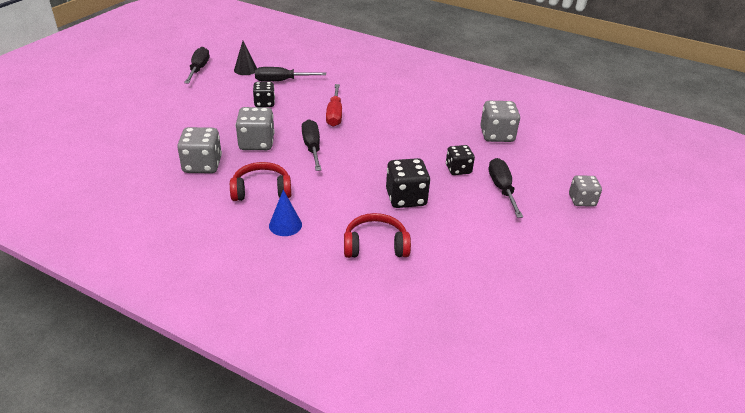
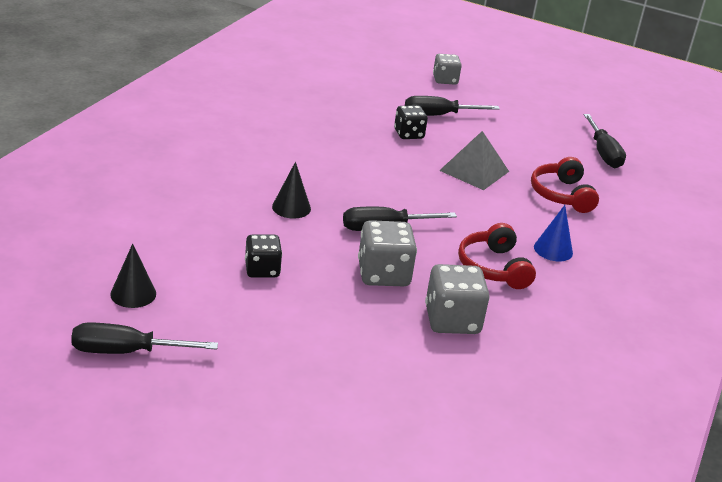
camera: 95 degrees left, 5 degrees down
(282, 81) = (181, 253): black screwdriver -> black screwdriver (603, 153)
(334, 114) = (291, 207): red screwdriver -> black cone
(406, 198) = (474, 171): black dice -> grey pyramid
(497, 135) = (329, 102): grey dice -> none

